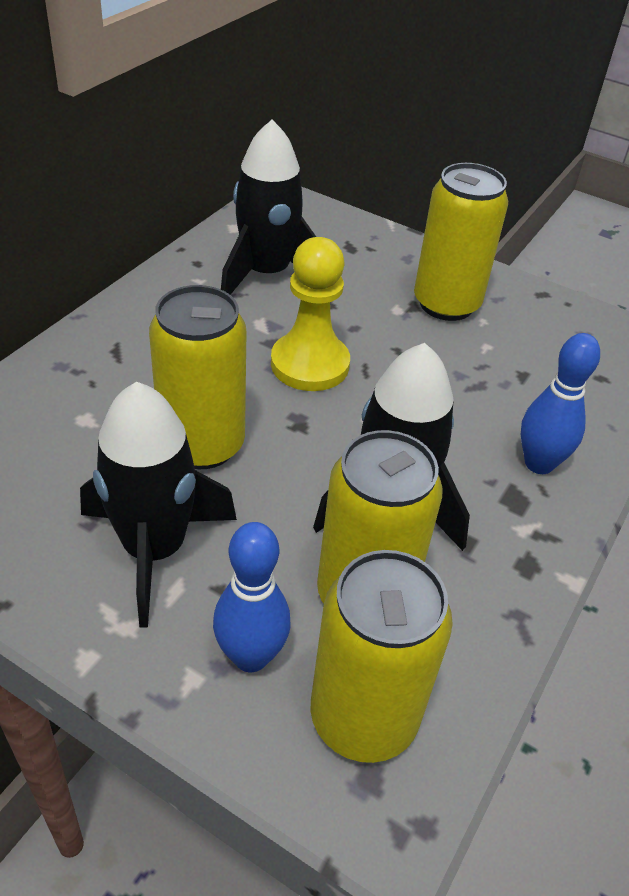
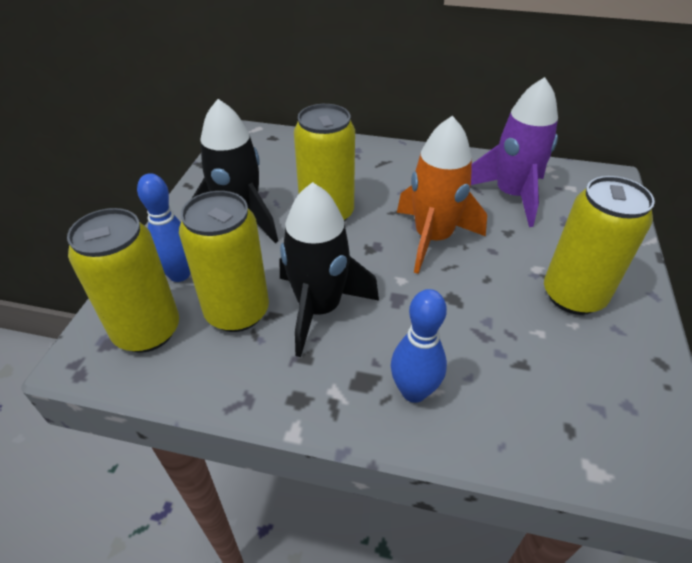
camera: 75 degrees right, 0 degrees up
(266, 274) = (511, 195): black rocket -> purple rocket
(310, 364) = (432, 238): yellow pawn -> orange rocket

